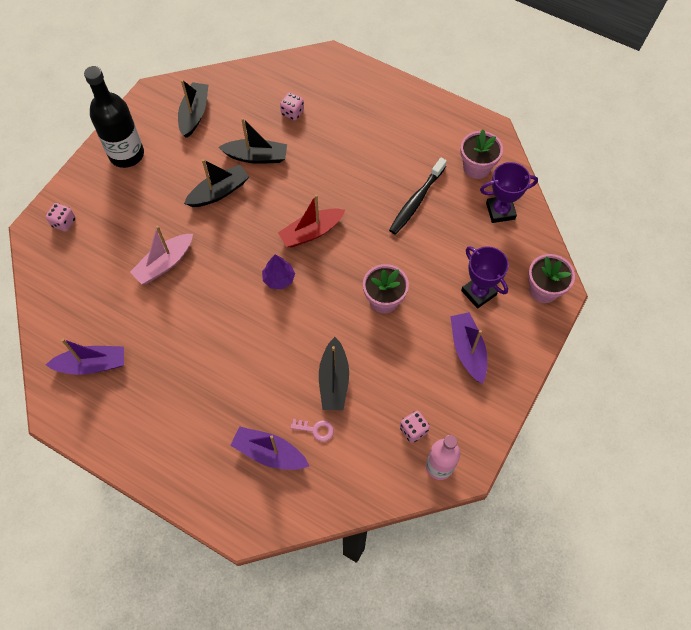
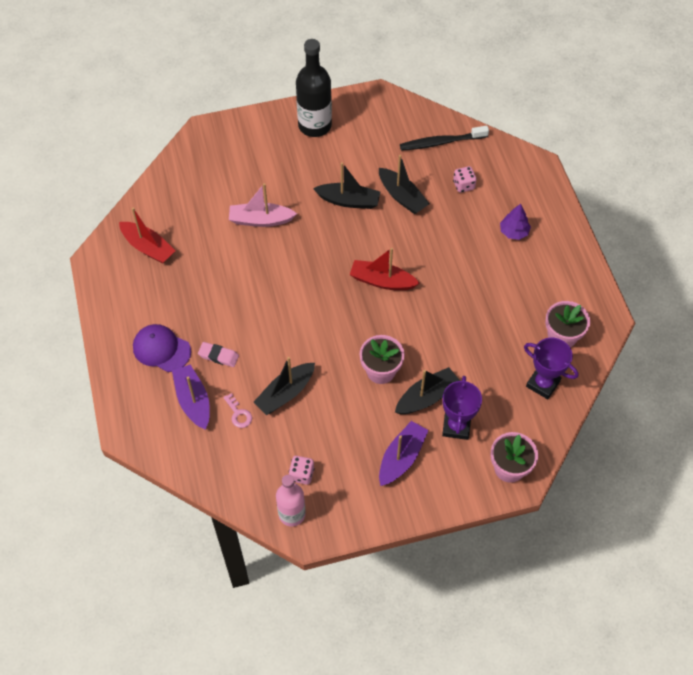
camera: 45 degrees right, 5 degrees down
(64, 222) = (226, 140): pink dice -> none
(92, 364) = (148, 247): purple boat -> red boat
(194, 114) = (391, 132): black boat -> black boat (426, 397)
(197, 436) = (161, 349): none -> purple cap
(250, 399) = (218, 356): none -> pink eraser
(279, 279) = (324, 294): purple tree -> purple tree (514, 232)
(416, 201) = (485, 322): black toothbrush -> black toothbrush (441, 142)

